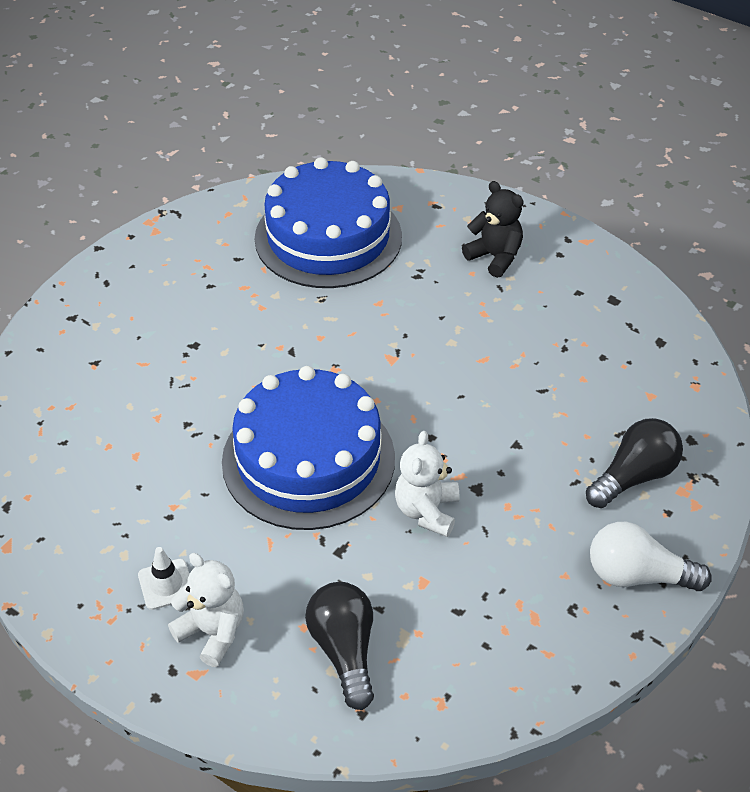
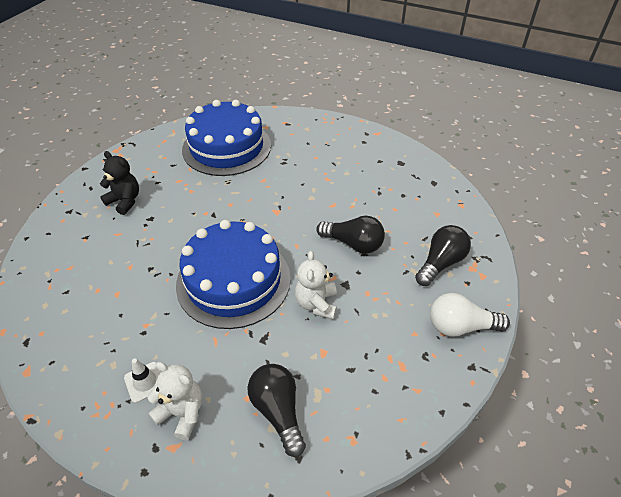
camera: 10 degrees left, 0 degrees up
(495, 257) = (327, 147): black teddy bear -> black teddy bear (125, 201)
(503, 427) = (353, 243): none -> black light bulb

